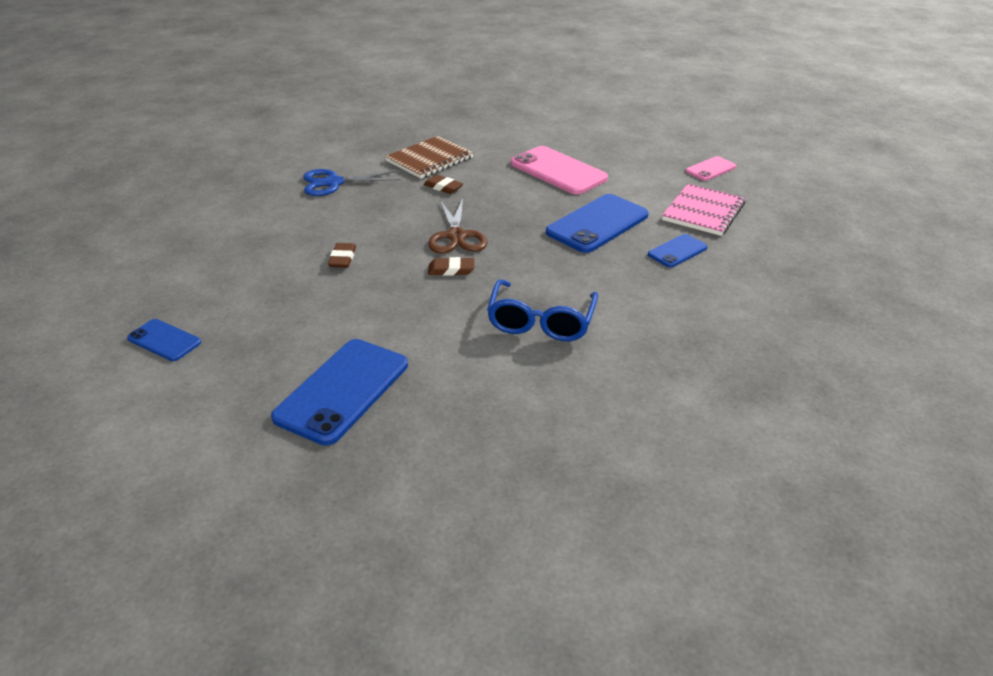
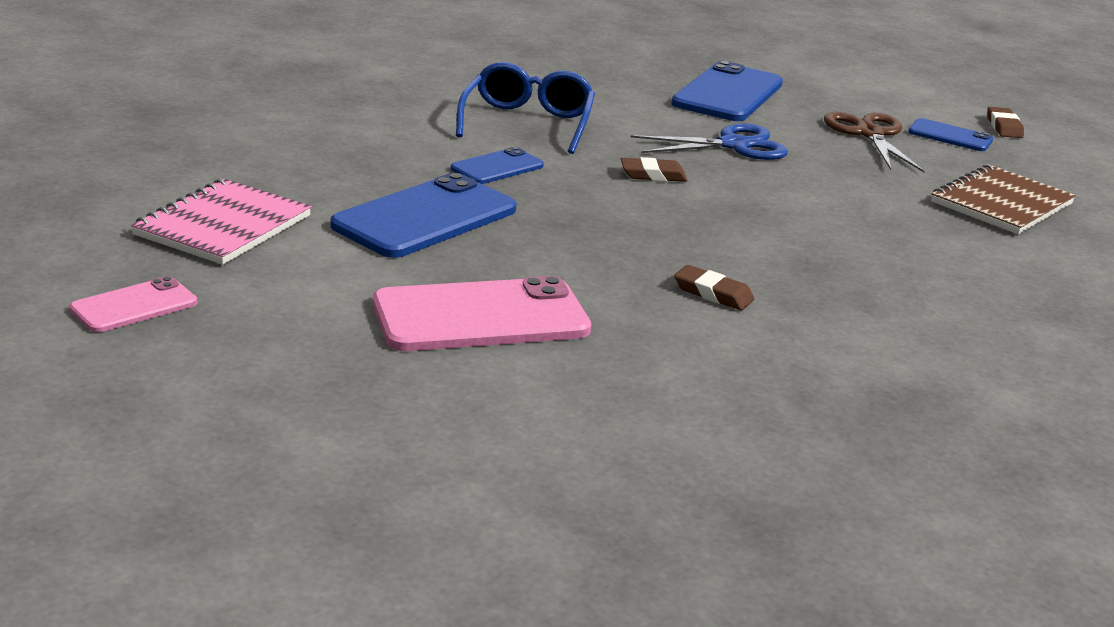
camera: 175 degrees right, 10 degrees down
(334, 183) = (929, 312): blue scissors -> blue scissors (733, 145)
(342, 258) = (815, 196): brown eraser -> brown eraser (1004, 127)
(429, 159) = (769, 358): brown notebook -> brown notebook (1001, 203)
(456, 236) = (659, 214): brown scissors -> brown scissors (869, 134)
(558, 171) = (481, 317): pink phone -> pink phone turned 60 degrees counterclockwise
(677, 251) = (311, 176): blue phone -> blue phone (497, 167)

